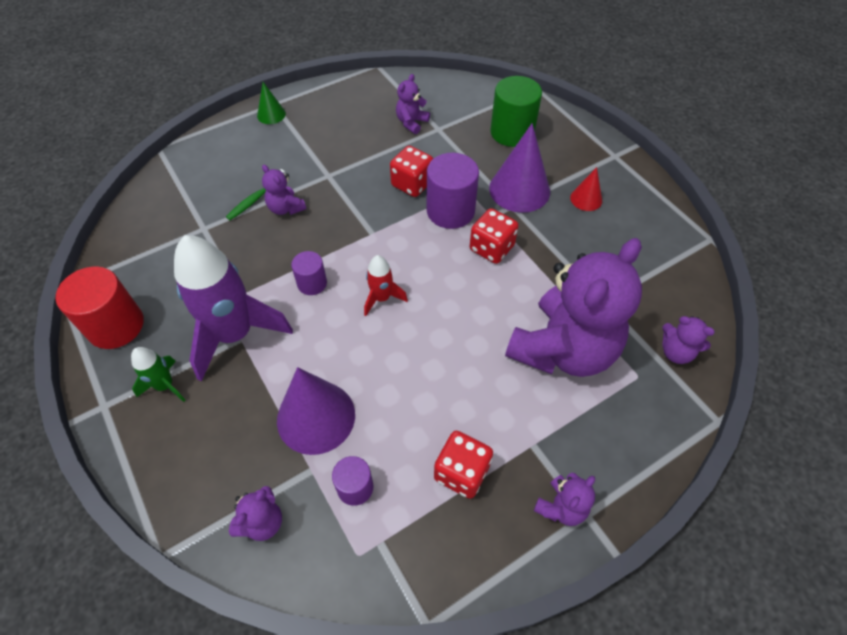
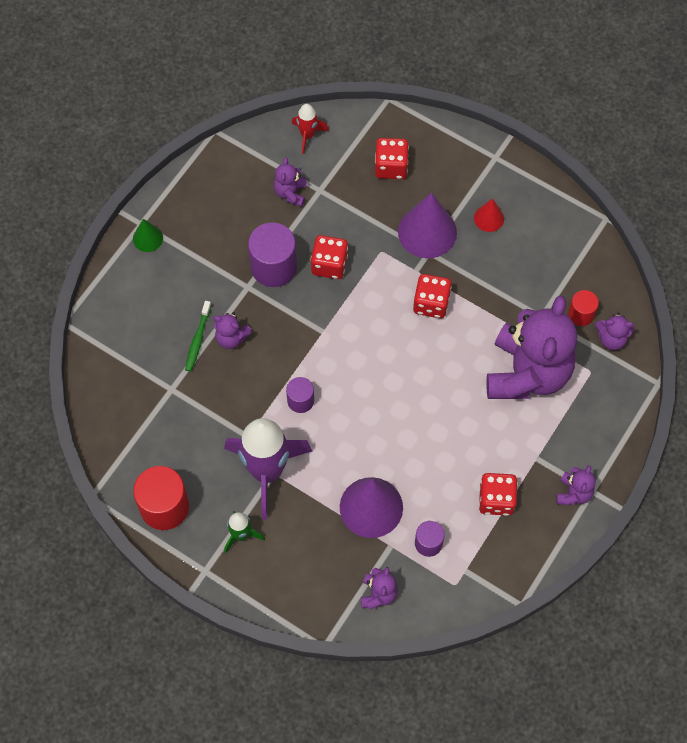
camera: 25 degrees left, 10 degrees up
(382, 298) = (365, 389): red rocket -> red rocket (307, 135)
(450, 211) = (378, 280): purple cylinder -> purple cylinder (273, 267)
(512, 132) = (391, 167): green cylinder -> red dice
(649, 315) = (581, 314): none -> red cylinder

